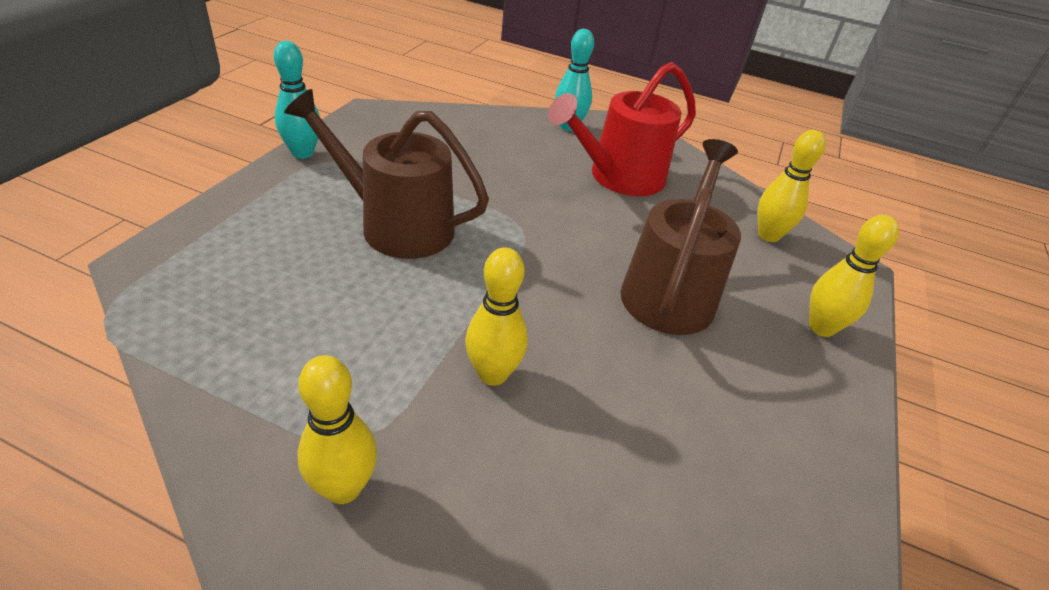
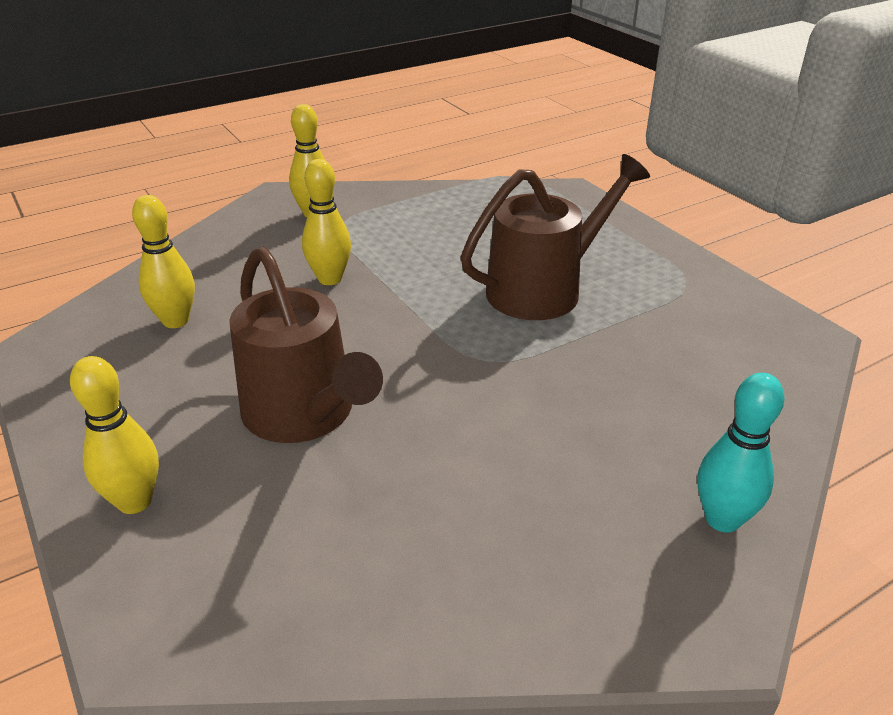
camera: 130 degrees right, 5 degrees down
(302, 153) = (708, 271): turquoise bowling pin -> none
(619, 177) = (538, 498): red watering can -> none
(768, 235) = (290, 586): yellow bowling pin -> yellow bowling pin (175, 321)

